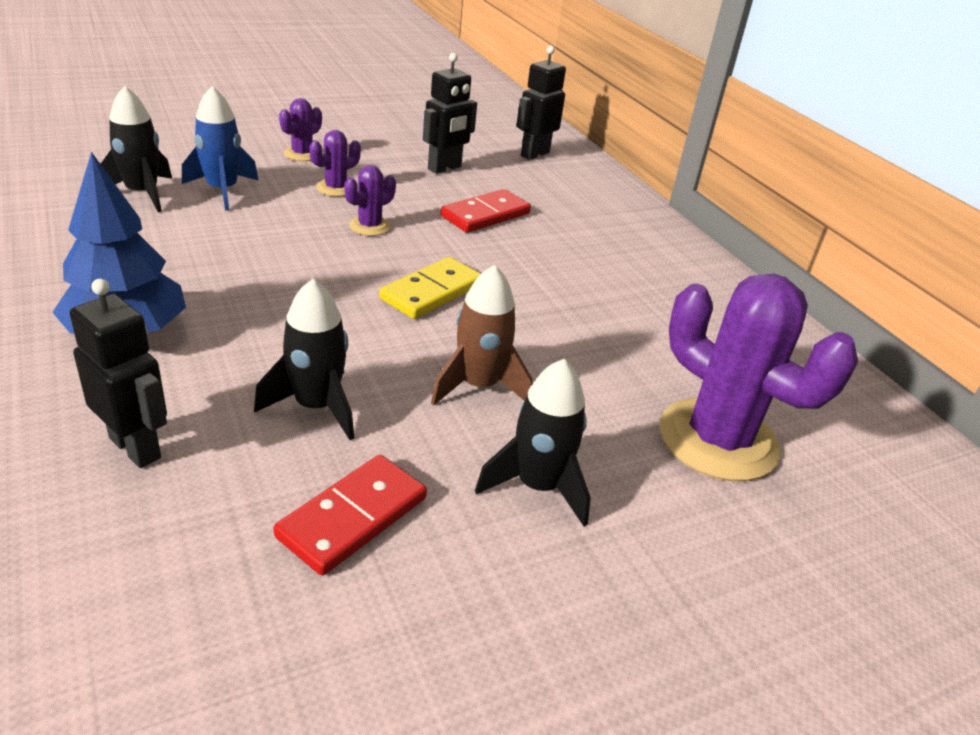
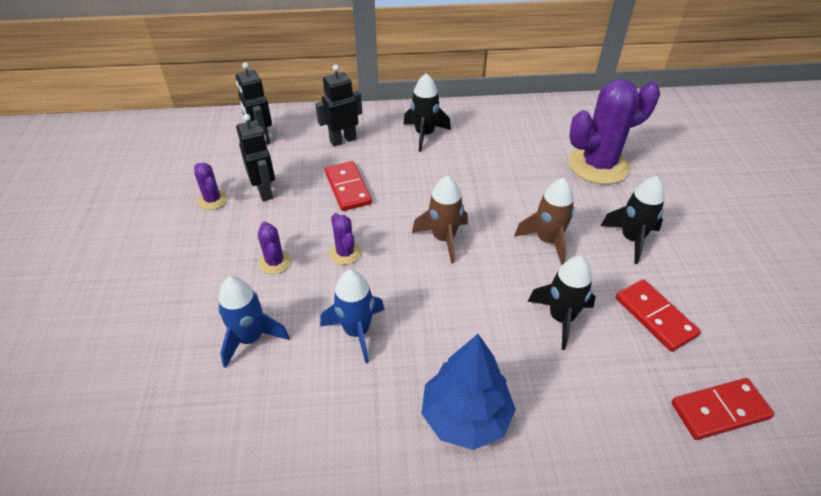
camera: 65 degrees left, 10 degrees up
(136, 447) = (596, 414): black robot -> black robot (343, 140)
(142, 194) = (234, 399): black rocket -> black rocket (424, 134)
(151, 603) = (719, 411): none -> red domino
(247, 247) = (357, 331): none -> blue rocket
(302, 154) = (199, 274): purple cactus -> purple cactus (213, 200)
(431, 292) = (443, 239): yellow domino -> brown rocket

